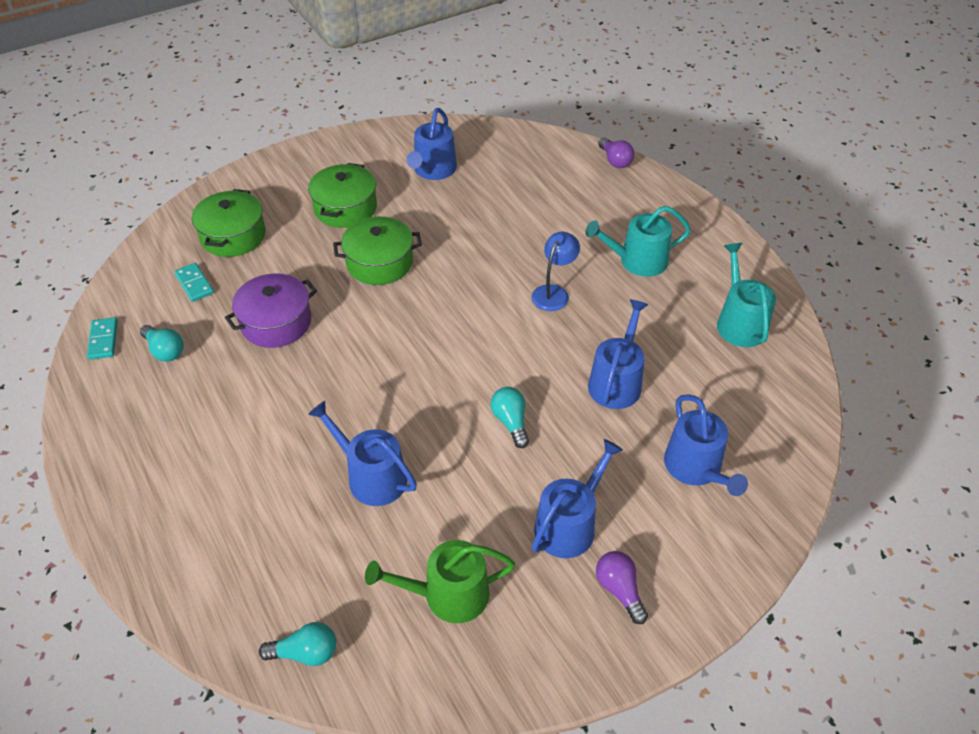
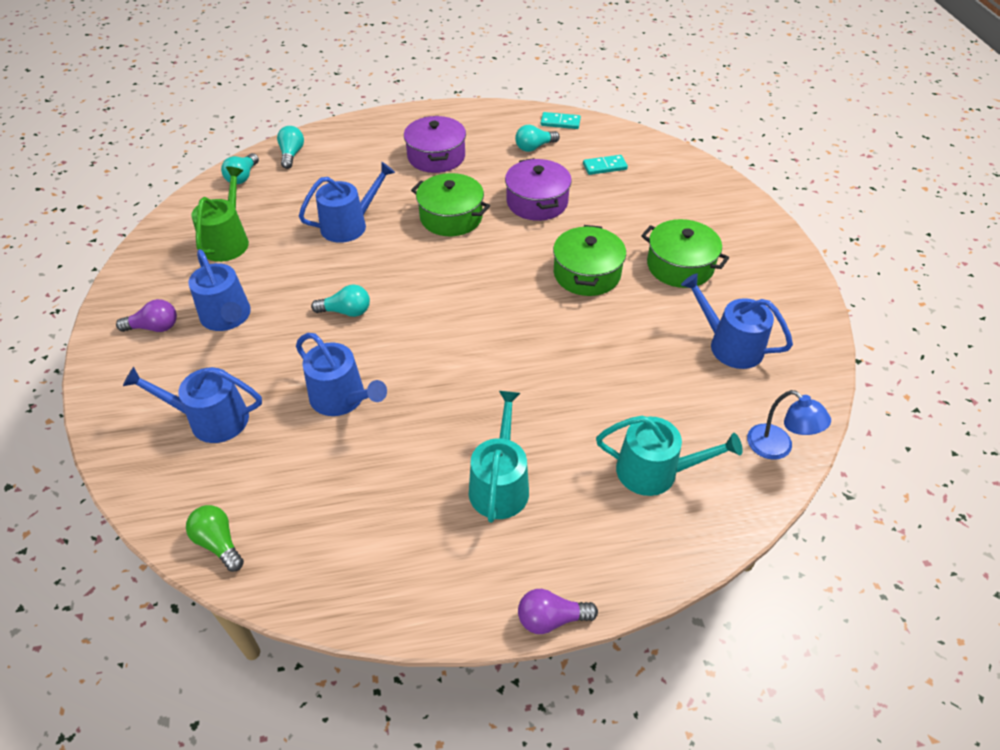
camera: 110 degrees right, 0 degrees up
(204, 439) = (436, 156): none -> purple pot
(233, 236) = (660, 192): green pot -> green pot (451, 217)
(234, 614) = (291, 154): none -> turquoise light bulb
(554, 292) = (485, 389): blue lamp -> blue lamp (777, 448)
(615, 161) = (708, 539): purple light bulb -> purple light bulb (551, 619)
(739, 322) = (353, 546): turquoise watering can -> turquoise watering can (655, 471)
(795, 401) = (218, 543): none -> green light bulb

